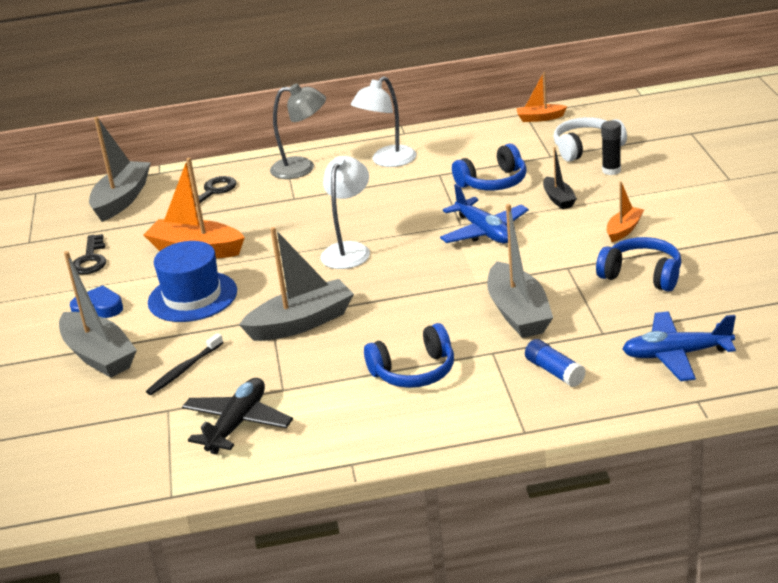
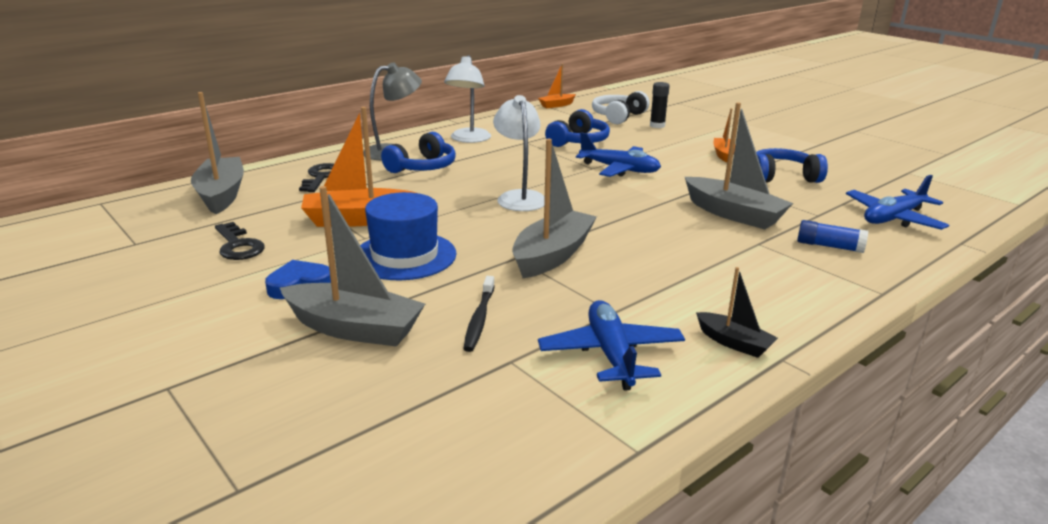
camera: 35 degrees left, 5 degrees down
(237, 424) = (611, 354): black plane -> blue plane
(414, 372) = (716, 270): blue headphones -> blue headphones (423, 167)
(558, 199) = (645, 144): black boat -> black boat (734, 343)

